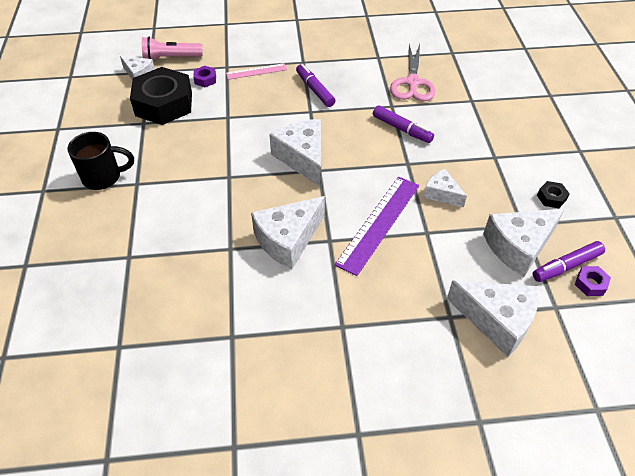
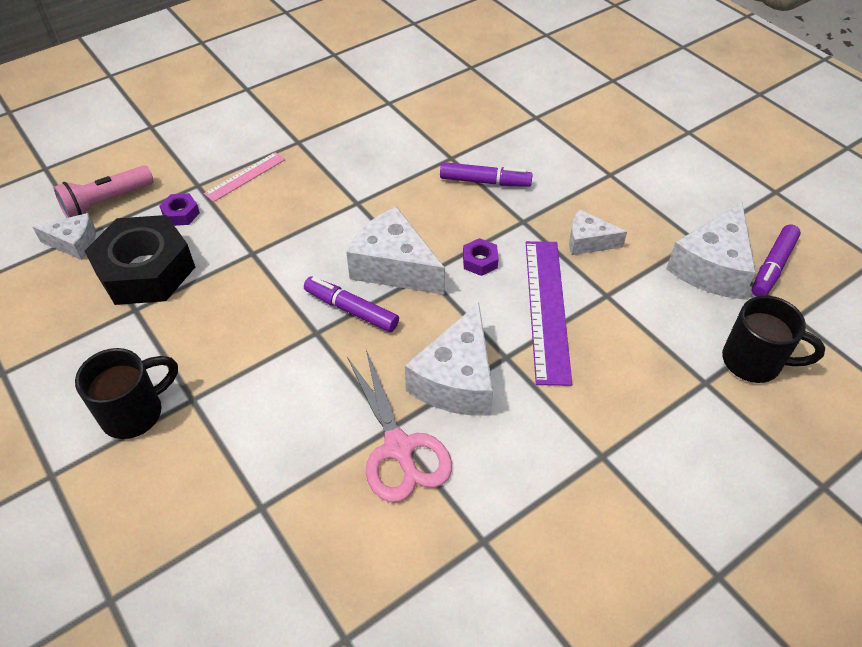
camera: 30 degrees left, 0 degrees up
(315, 90) = (342, 172): purple marker -> purple marker (351, 310)
(412, 83) = (454, 120): pink scissors -> pink scissors (399, 448)
(496, 320) = (754, 362): white cheese -> black mug
(551, 198) = (701, 197): black nut -> none
(590, 284) = (808, 275): purple nut -> purple nut (480, 261)

